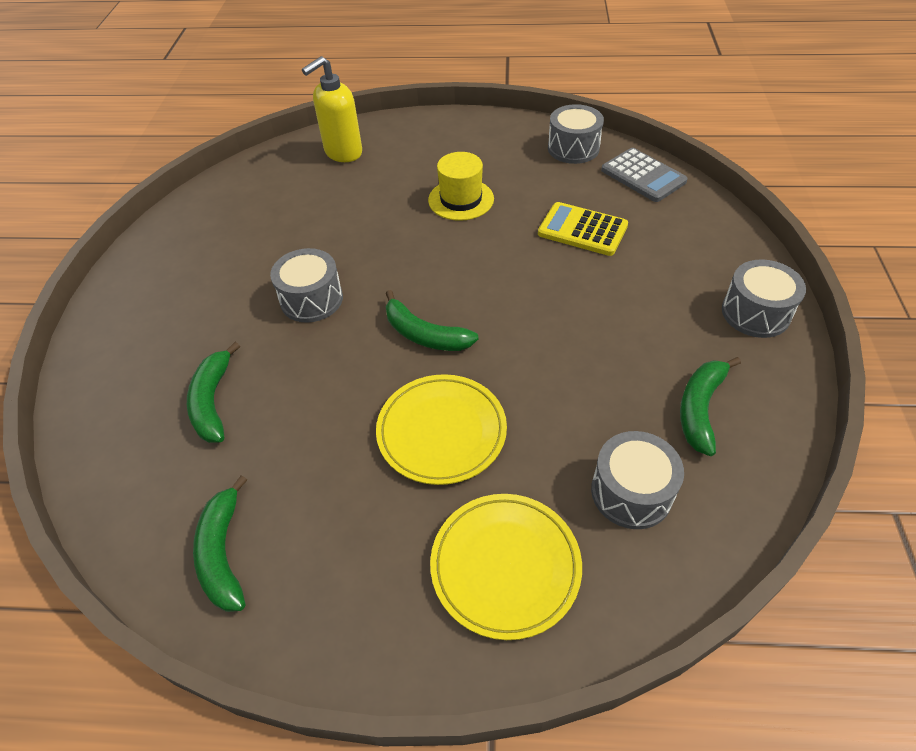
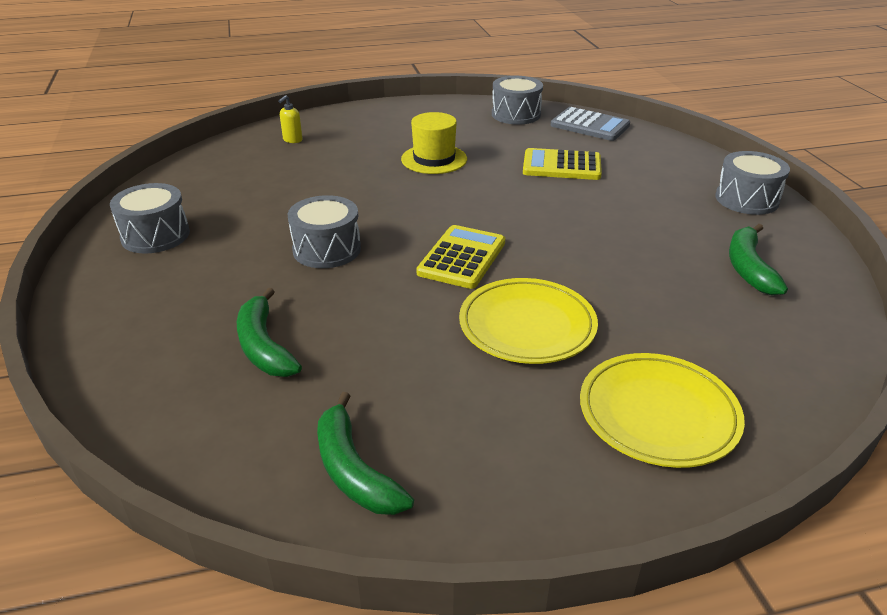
camera: 20 degrees left, 15 degrees down
(343, 153) = (292, 140): yellow soap dispenser -> yellow soap dispenser, size x0.46
(424, 334) = (462, 258): green banana -> yellow calculator
(631, 492) = (733, 335): grey drum -> grey drum (155, 235)

